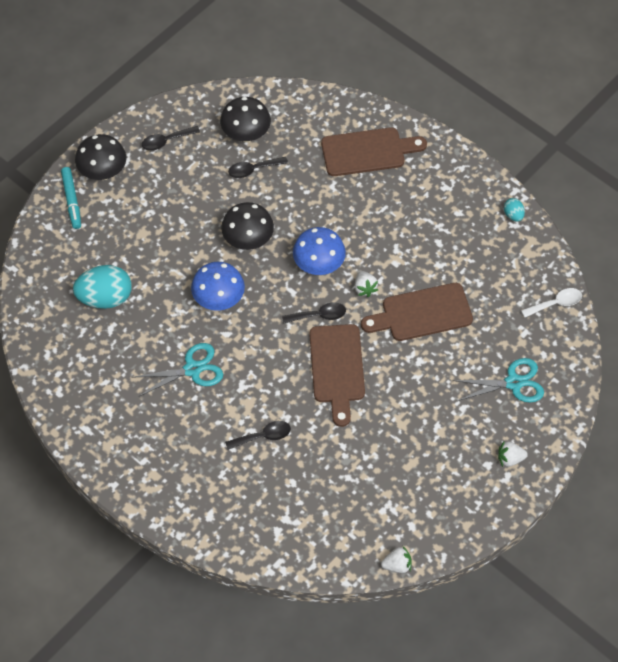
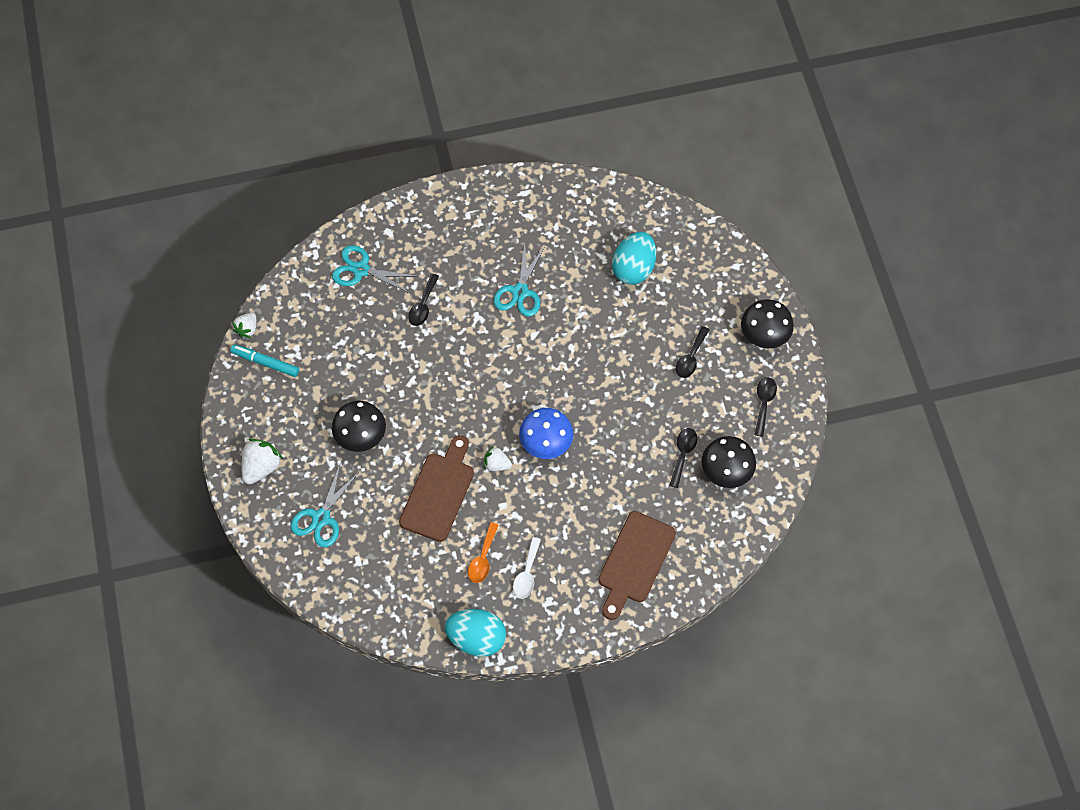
camera: 125 degrees right, 5 degrees up
(72, 200) = (750, 296): turquoise marker -> turquoise marker (265, 363)
(219, 300) = (569, 348): blue mushroom -> none
(248, 240) = (611, 405): black mushroom -> black mushroom (361, 436)
(265, 511) = (361, 270): none -> turquoise scissors
(319, 315) = (498, 413): black spoon -> black spoon (691, 358)
(337, 368) = (439, 394): brown cutting board -> none
(449, 249) = (483, 559): none -> orange spoon
(510, 459) = (261, 467): white strawberry -> white strawberry, size x1.59
(513, 215) = (476, 638): turquoise egg -> turquoise egg, size x2.14
(556, 303) = (364, 607): white spoon -> white spoon (527, 574)

